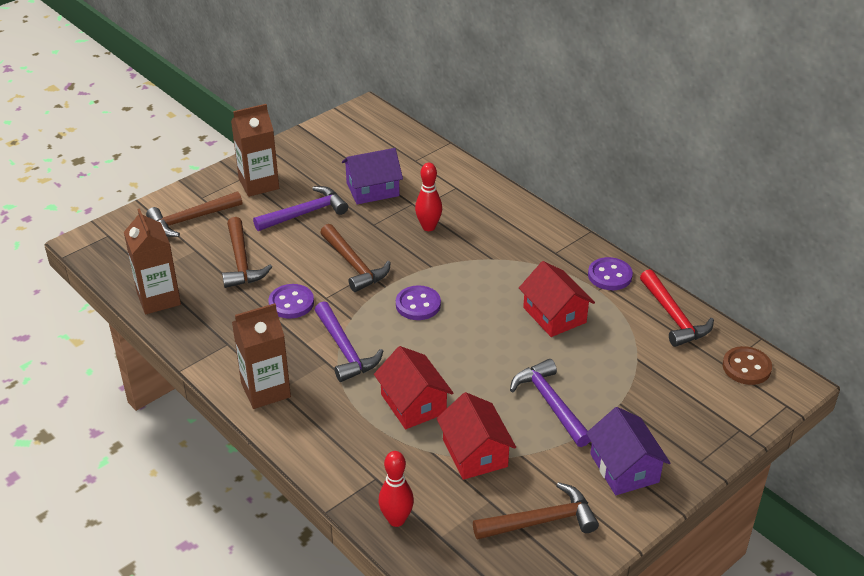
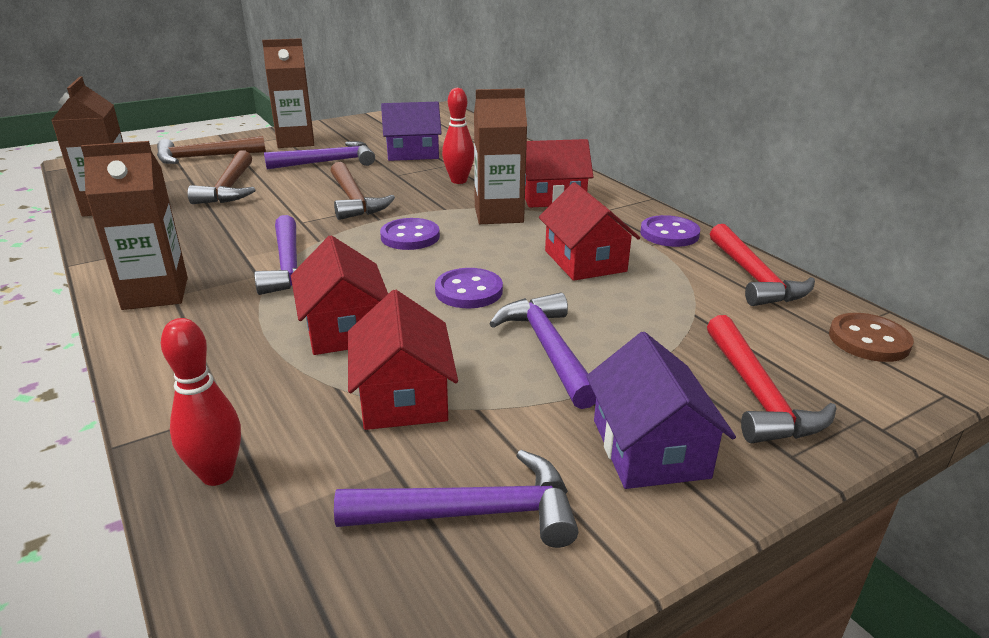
camera: 10 degrees right, 10 degrees down
(291, 303) = (257, 222): purple button -> purple button (469, 291)
(476, 268) = (498, 214): none -> brown carton
(511, 240) = (552, 197): none -> red house
(541, 521) = (472, 513): brown hammer -> purple hammer
(680, 421) = (757, 394): none -> red hammer

